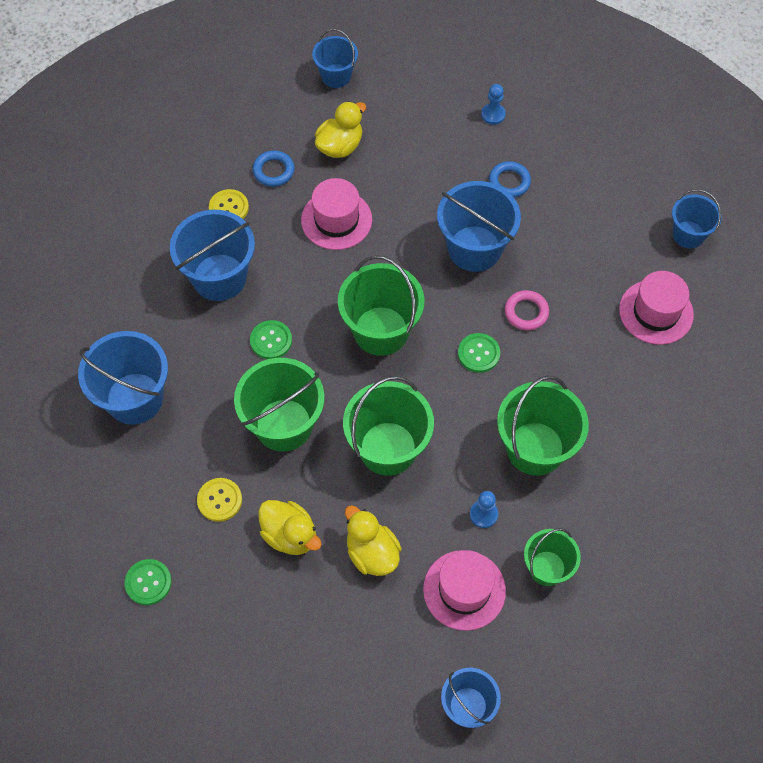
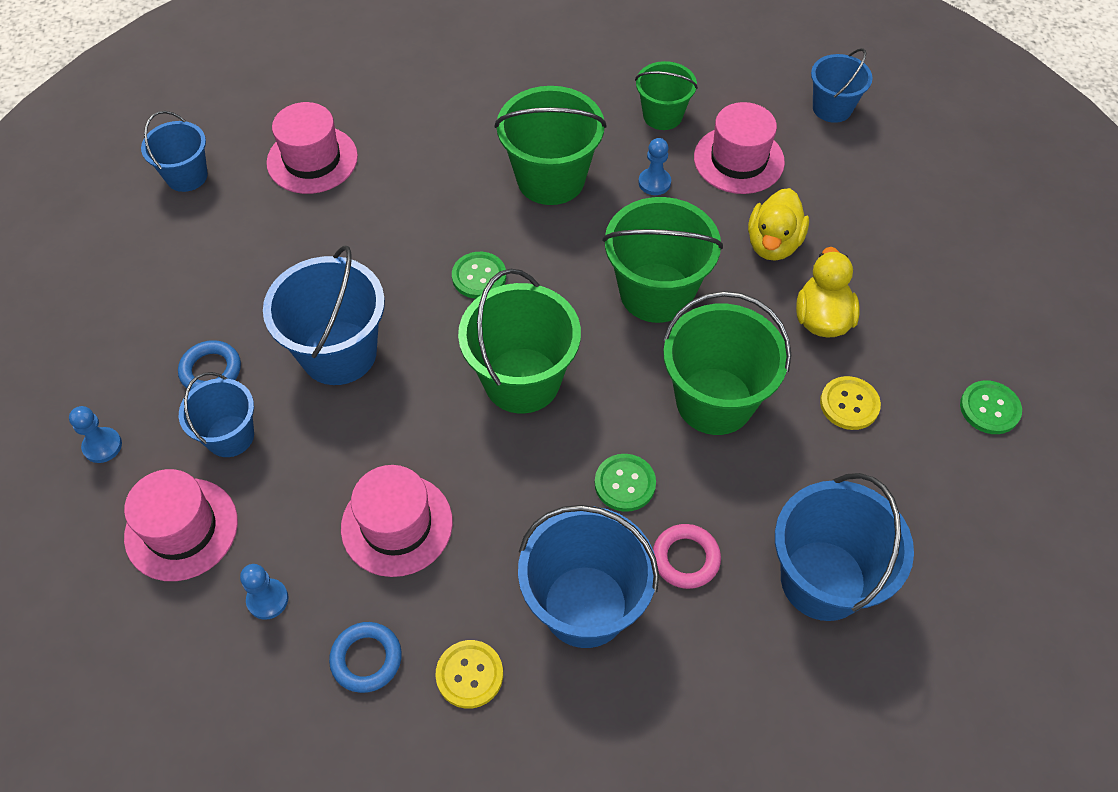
camera: 125 degrees left, 5 degrees down
(336, 76) = (131, 693): blue bucket -> blue bucket (230, 436)
(340, 146) = (267, 599): yellow duck -> blue pawn
(411, 128) = (181, 529): none -> pink hat
(526, 312) = (393, 262): pink ring -> pink ring (685, 558)

